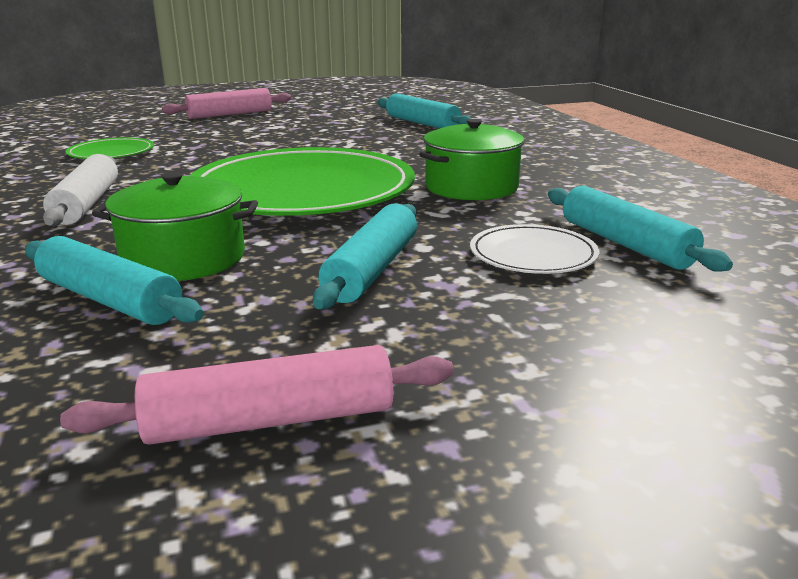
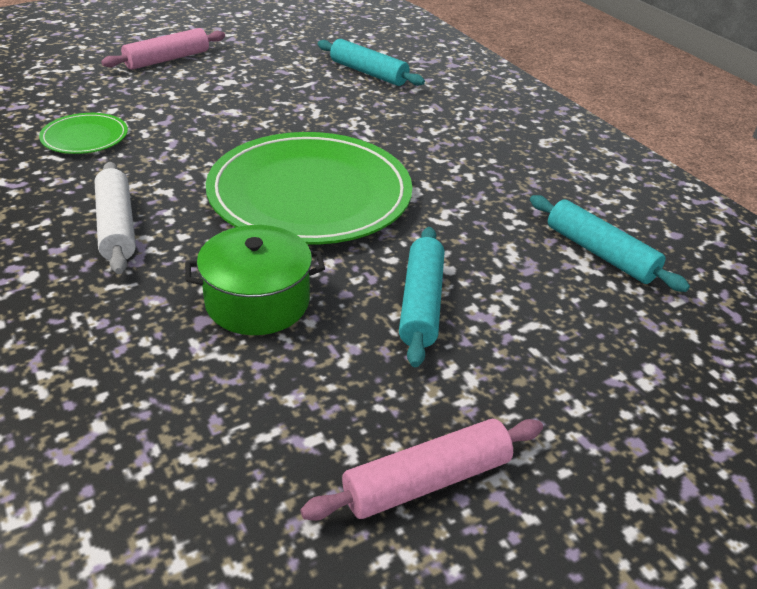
camera: 15 degrees left, 15 degrees up
(109, 300) = (227, 362): turquoise rolling pin -> none
(471, 187) = (454, 179): green pot -> none
(533, 255) = (536, 273): white plate -> none

